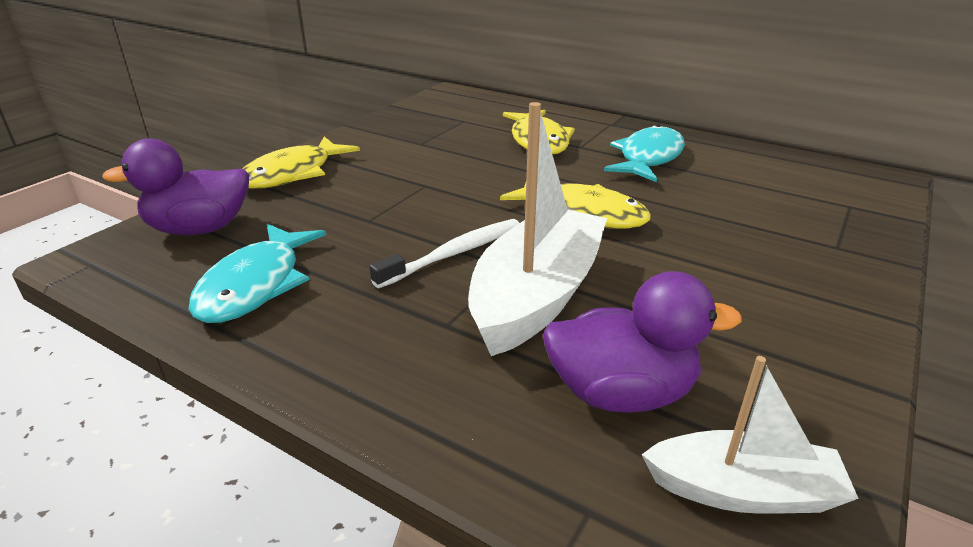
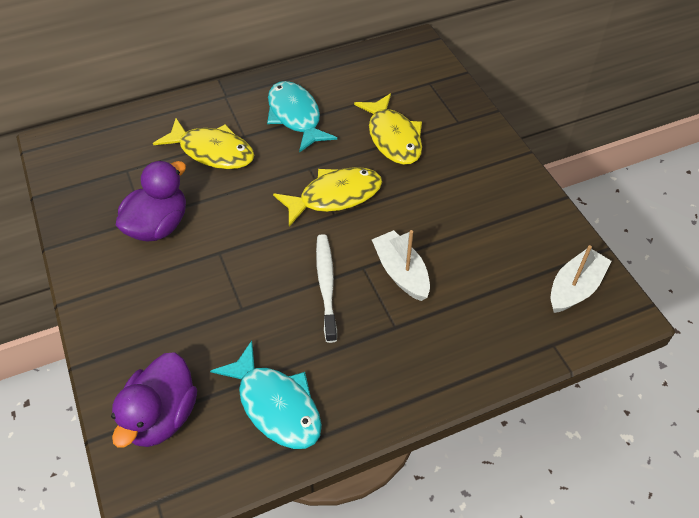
camera: 55 degrees left, 20 degrees up
(293, 174) = (117, 323): yellow fish -> yellow fish (393, 138)
(537, 296) = (401, 272): white boat -> white boat, size x0.58
(621, 393) = (498, 288): purple duck -> purple duck (158, 226)

